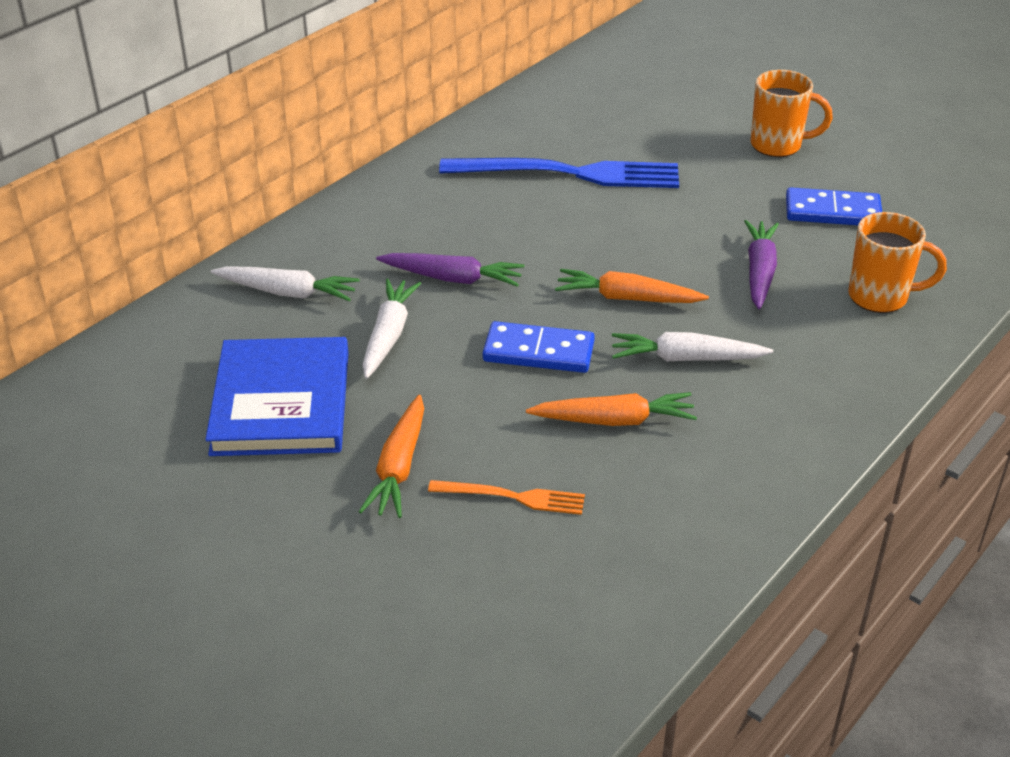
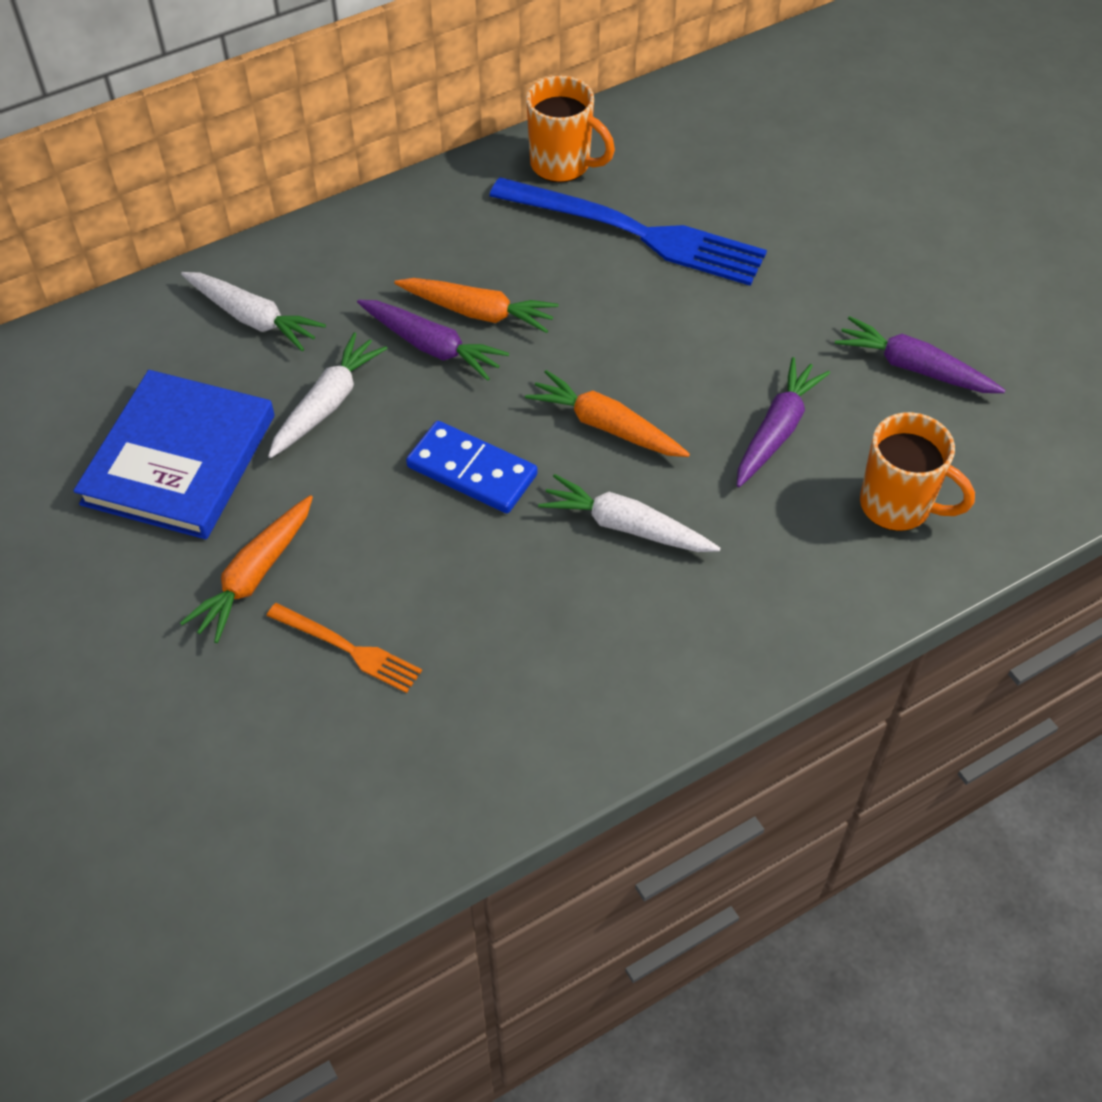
camera: 20 degrees right, 15 degrees up
(614, 420) = (504, 584): orange carrot -> orange carrot (478, 312)
(778, 145) = (904, 252): orange mug -> orange mug (562, 165)
(832, 212) = (914, 368): blue domino -> purple carrot

